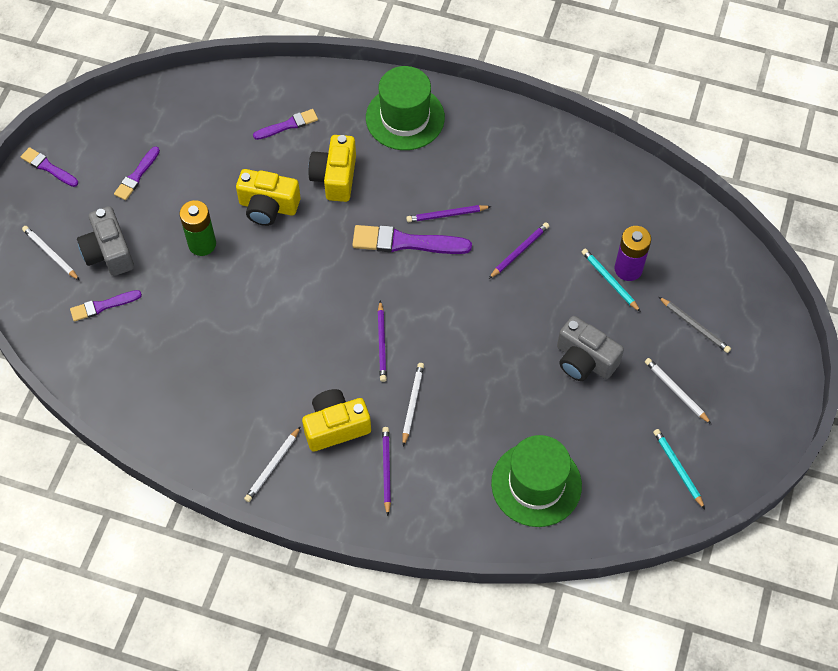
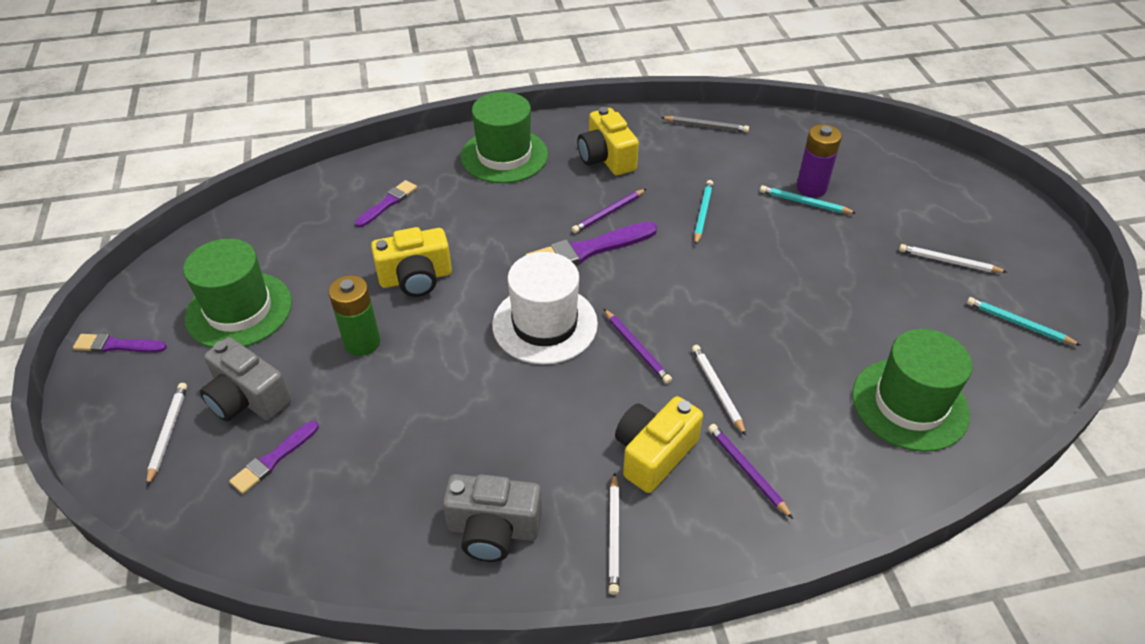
camera: 30 degrees left, 15 degrees down
(50, 254) = (168, 433): white pencil -> white pencil turned 75 degrees clockwise
(136, 176) = (239, 310): purple brush -> green hat
(332, 291) = (545, 324): none -> white hat
(335, 177) = (470, 226): yellow camera -> yellow camera (606, 158)
(519, 251) = (702, 213): purple pencil -> turquoise pencil
(584, 360) = (845, 273): grey camera -> grey camera (493, 530)
(695, 326) = (910, 205): grey pencil -> grey pencil (706, 126)

